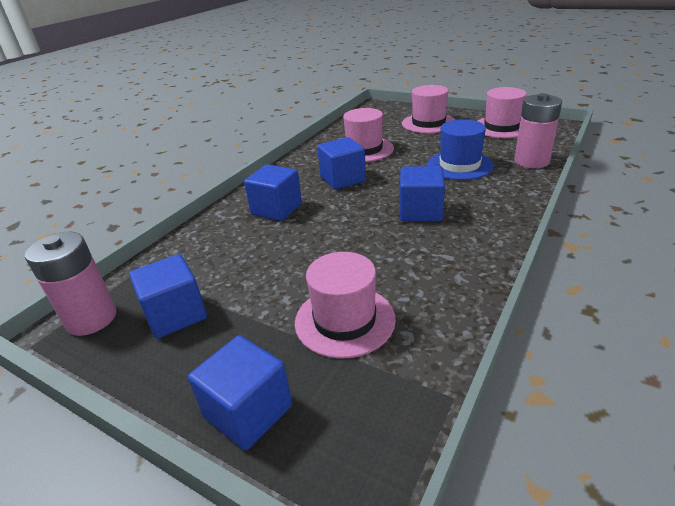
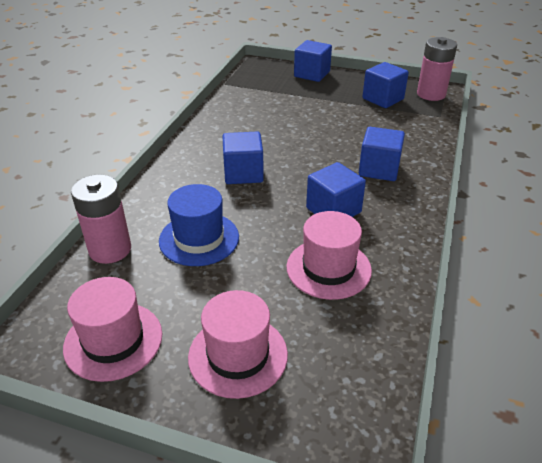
camera: 165 degrees right, 5 degrees up
(344, 320) = (282, 103): pink hat -> none

